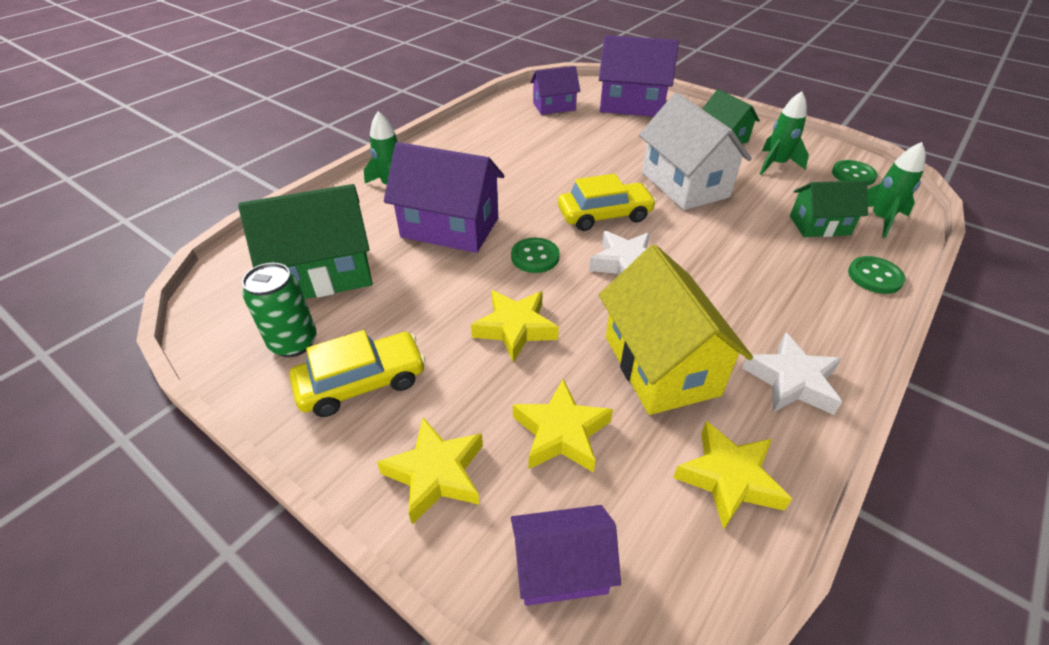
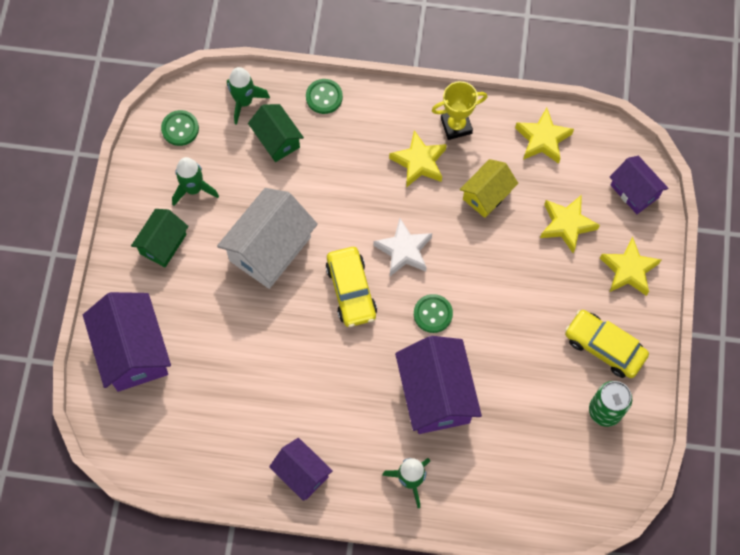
camera: 120 degrees left, 25 degrees up
(323, 274) = (540, 446): green house -> none
(515, 328) = (509, 288): yellow star -> yellow star (419, 162)
(554, 106) = (179, 425): purple house -> purple house (302, 473)
(604, 215) = (351, 290): yellow car -> yellow car turned 150 degrees counterclockwise
(660, 365) = (487, 195): yellow house -> yellow house, size x0.59
(792, 381) = (456, 126): white star -> yellow trophy

